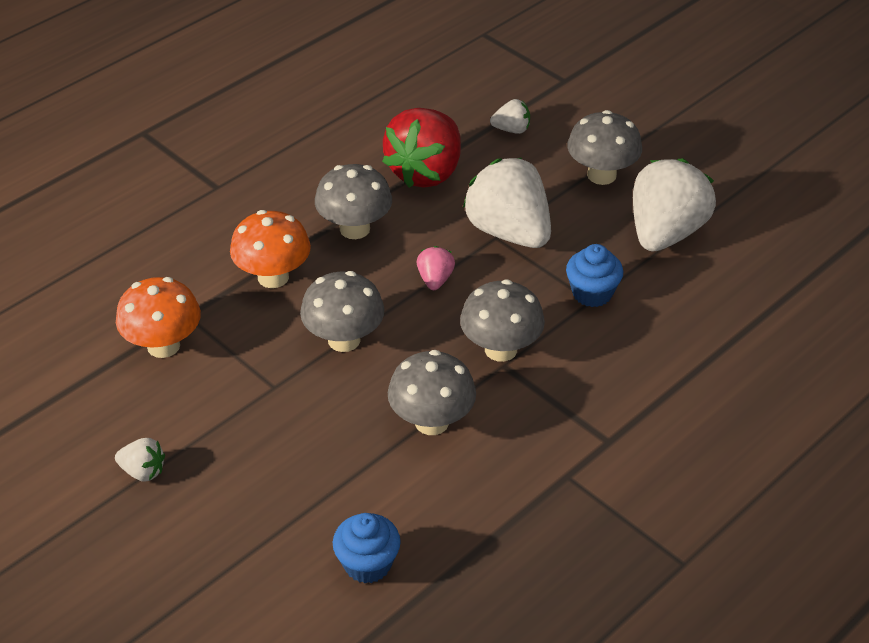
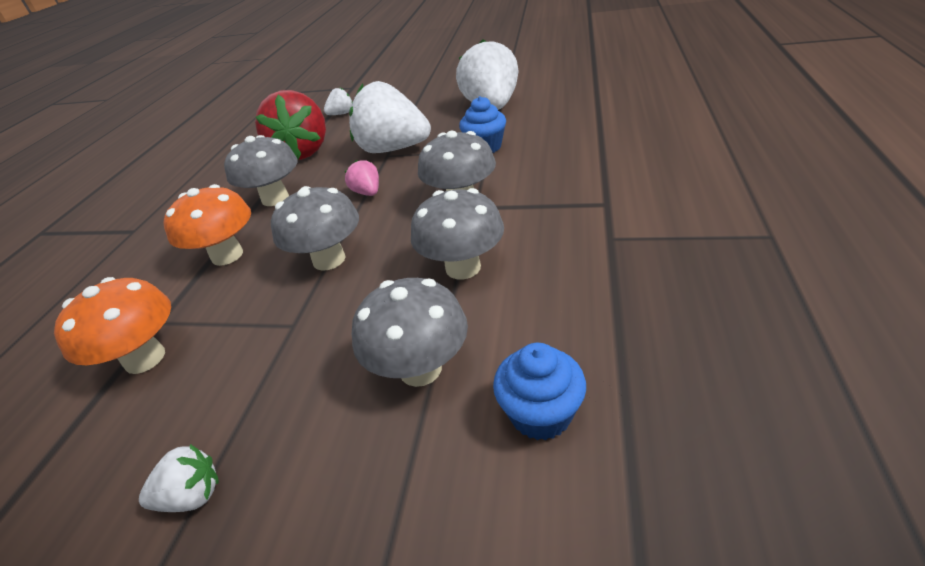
camera: 30 degrees left, 5 degrees down
(601, 175) = (421, 105): grey mushroom -> grey mushroom (420, 369)

